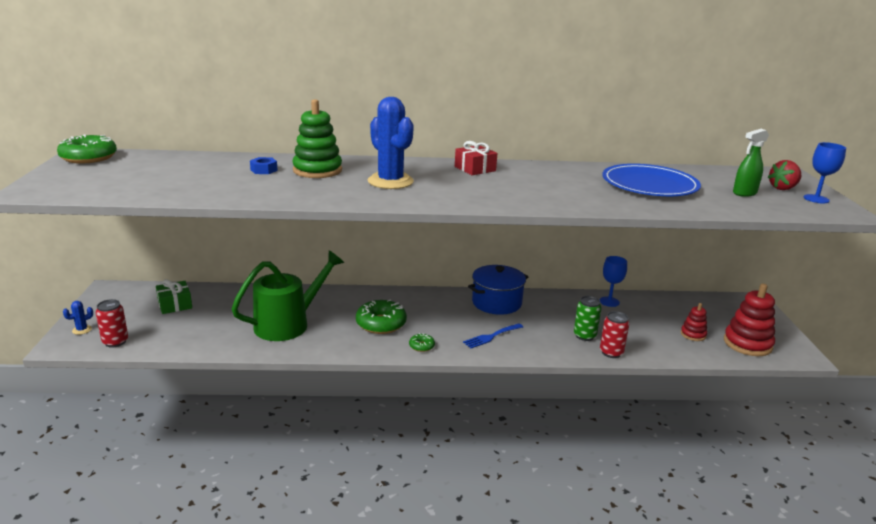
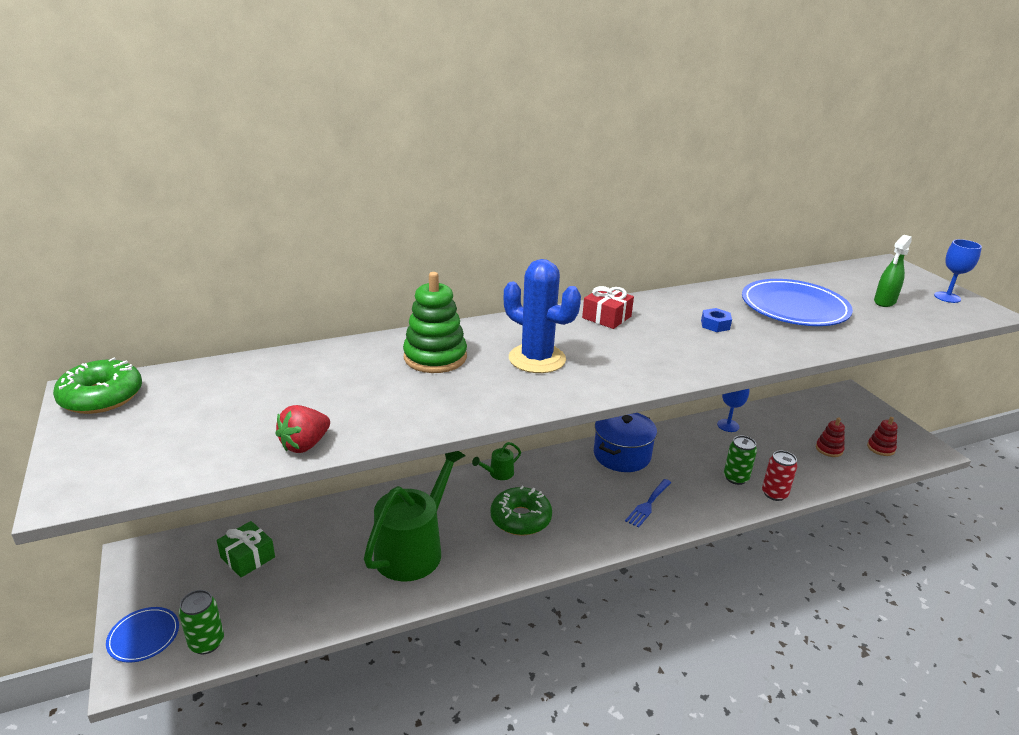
camera: 20 degrees left, 5 degrees up
(82, 330) = (144, 636): blue cactus -> blue plate
(115, 342) = (207, 643): red can -> green can
(264, 170) = (369, 371): blue nut -> blue nut (715, 325)
(386, 295) = (498, 473): none -> green watering can
(421, 346) = (586, 539): green donut -> none
(747, 344) = (880, 448): red stacking toy -> red stacking toy, size x0.54
(783, 188) = (908, 287): red strawberry -> red strawberry (305, 445)

